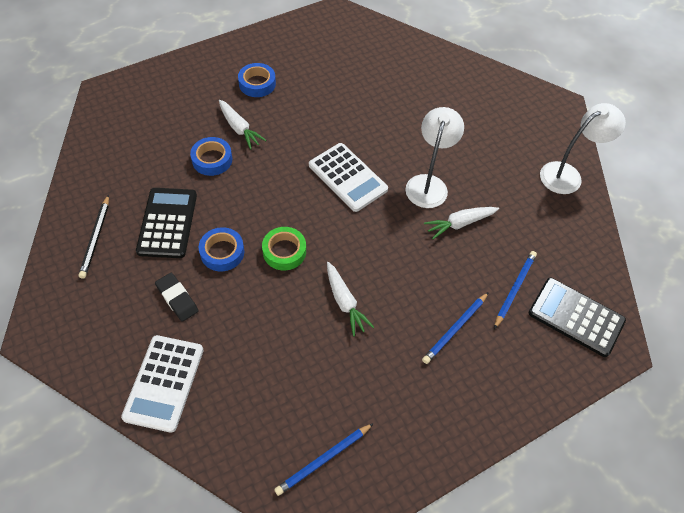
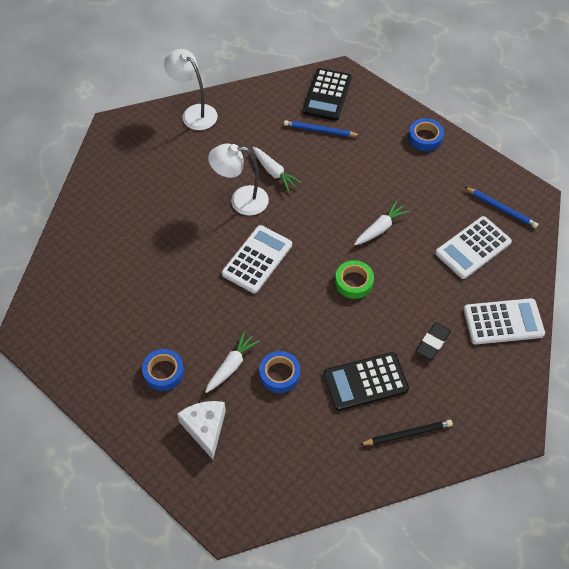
camera: 105 degrees left, 0 degrees up
(190, 98) = (205, 428): none -> white cheese
(222, 252) = (375, 327): blue tape -> blue tape (425, 138)
(277, 395) = (473, 248): none -> white calculator
(455, 329) = (369, 158): blue pencil -> none

